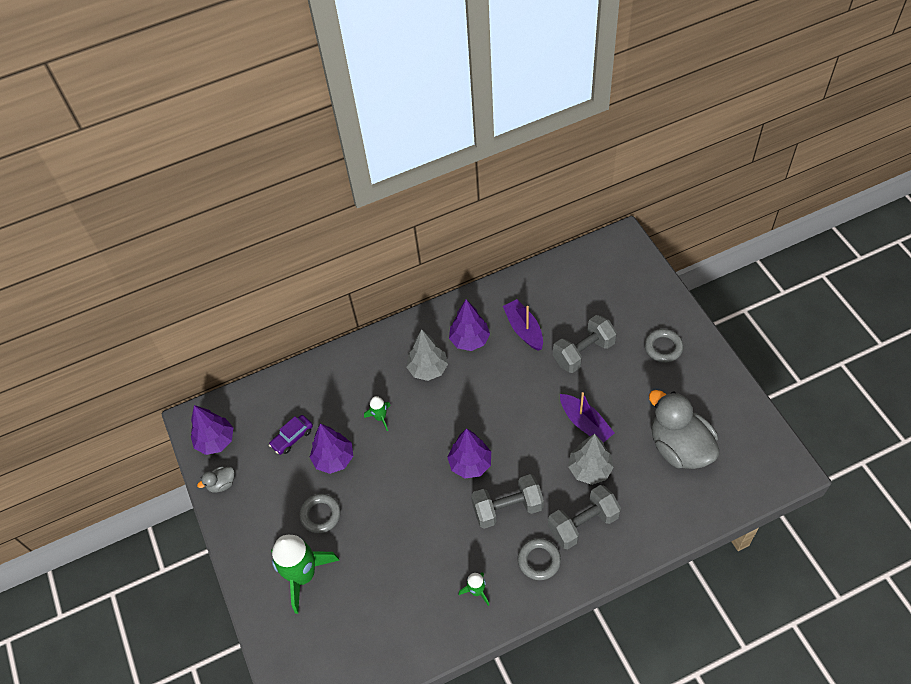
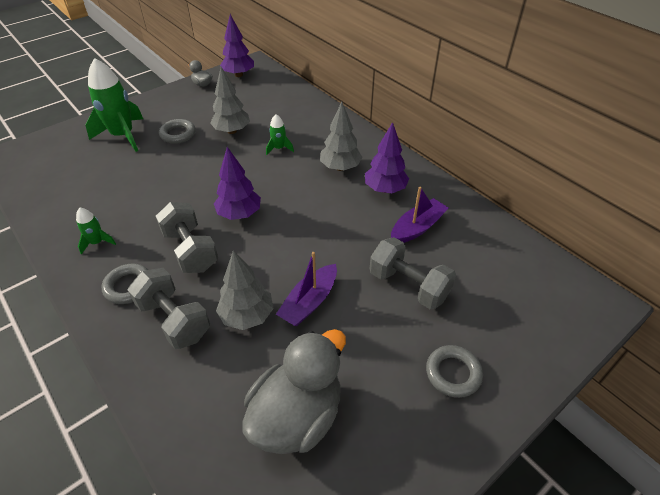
camera: 70 degrees right, 10 degrees down
(292, 438) = (248, 107): purple car -> none
(334, 459) = (232, 131): purple tree -> grey tree

